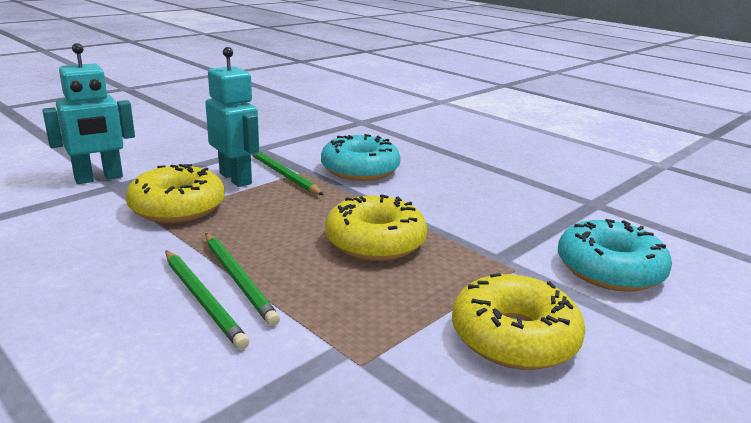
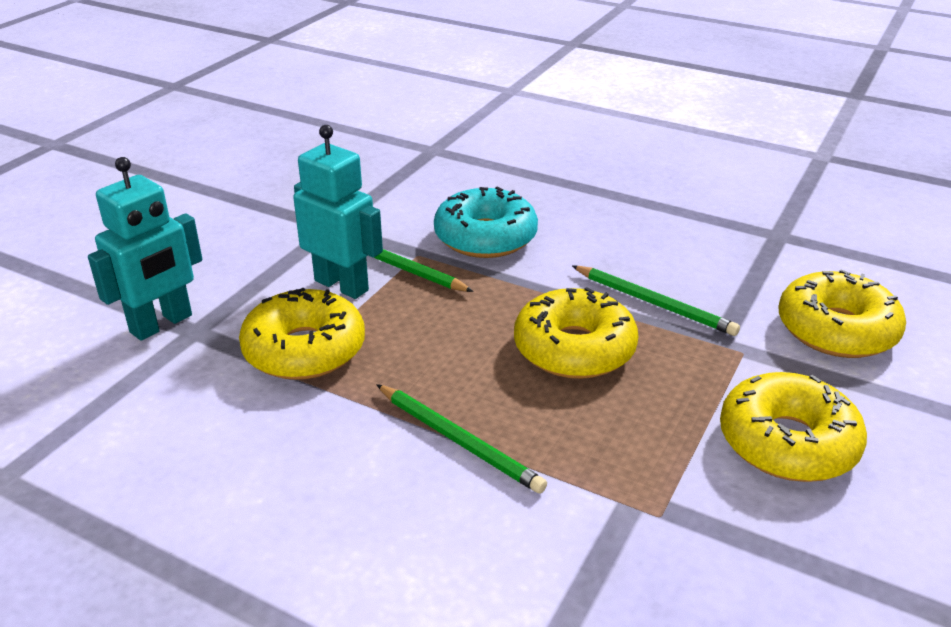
camera: 15 degrees left, 10 degrees up
(203, 300) = (440, 478): green pencil -> green pencil (654, 303)
(609, 269) = (836, 330): turquoise donut -> yellow donut

